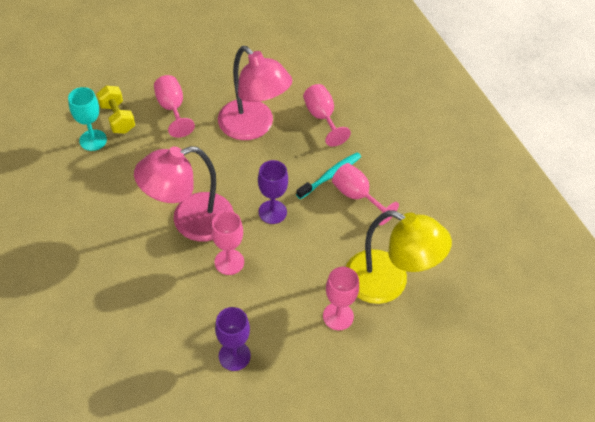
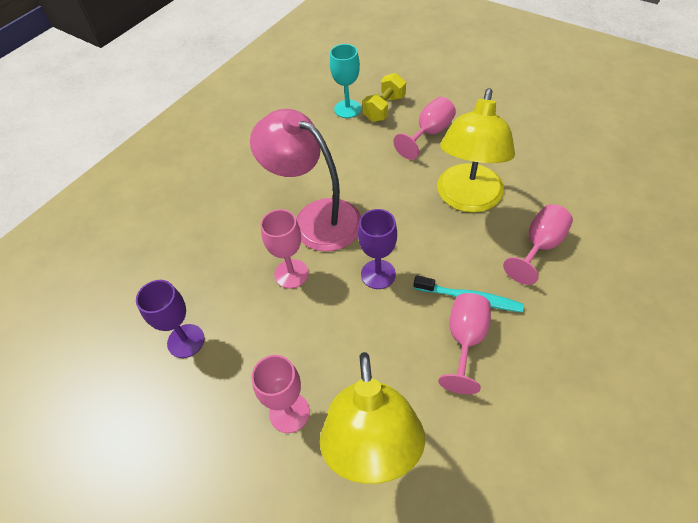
camera: 65 degrees right, 0 degrees up
(253, 127) = (467, 199): pink lamp -> yellow lamp

